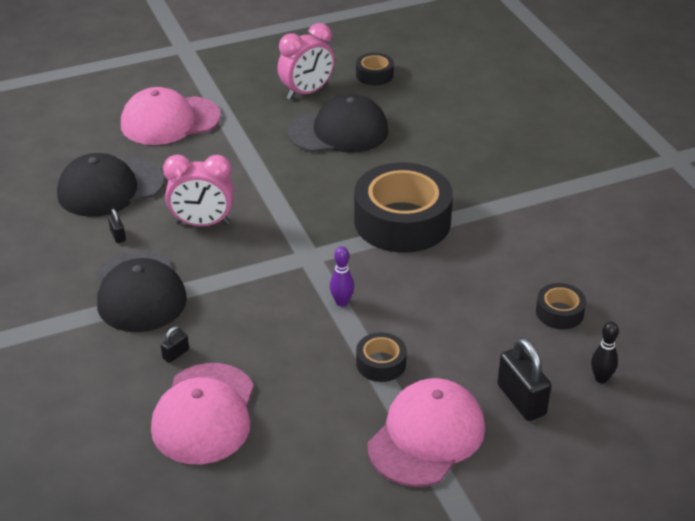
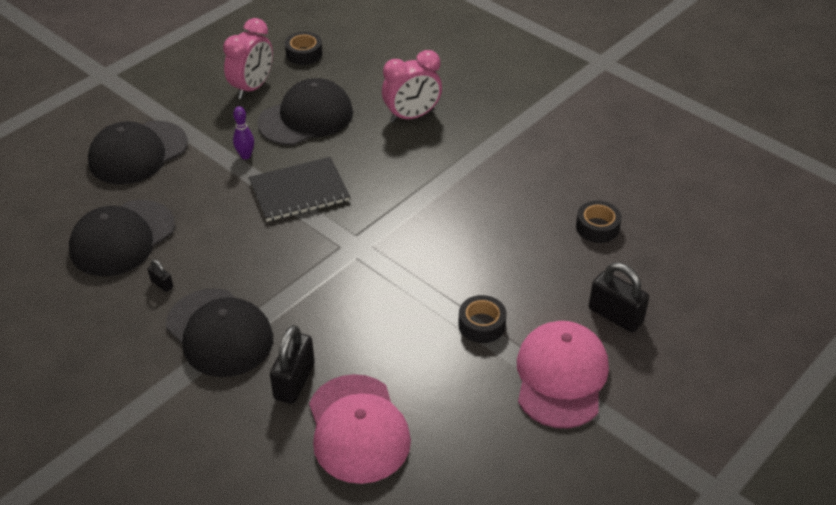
camera: 25 degrees left, 5 degrees up
(170, 121) = (138, 153): pink cap -> black cap
(176, 354) = (294, 381): black padlock -> black padlock, size x2.09
(202, 223) = (237, 246): pink clock -> pink clock (412, 116)
(289, 193) = (299, 191): none -> black notebook
(341, 302) = (412, 279): purple bowling pin -> purple bowling pin (245, 156)
(402, 221) = (416, 186): black tape -> none
(601, 378) = (664, 274): black bowling pin -> none

